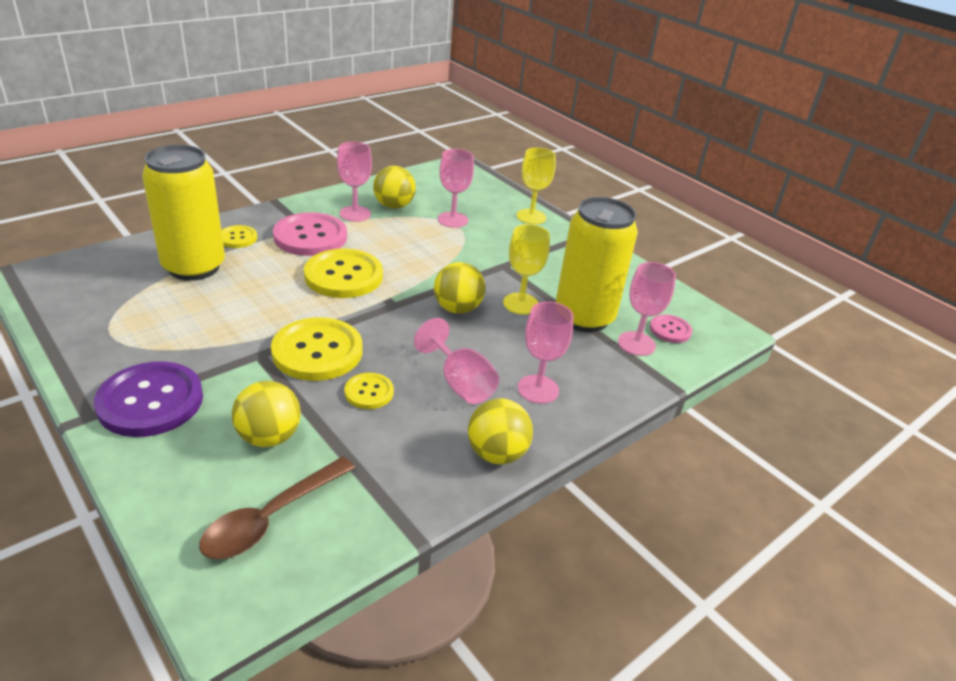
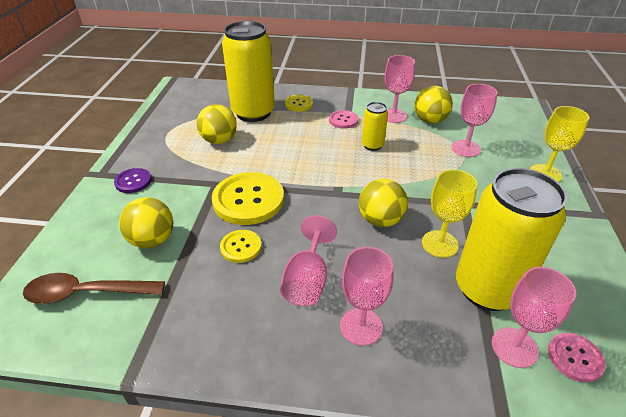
camera: 50 degrees right, 5 degrees up
(150, 401) = (133, 181): purple button -> purple button, size x0.52
(310, 236) = (343, 120): pink button -> pink button, size x0.52
(343, 276) = (330, 156): yellow button -> none
(370, 249) = (372, 145): none -> yellow can
(496, 454) = (260, 356): yellow ball -> yellow ball (219, 140)

